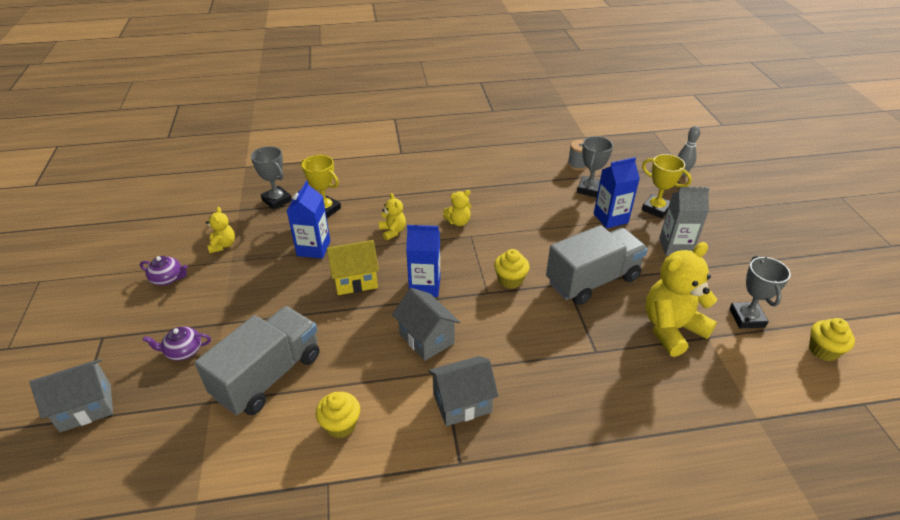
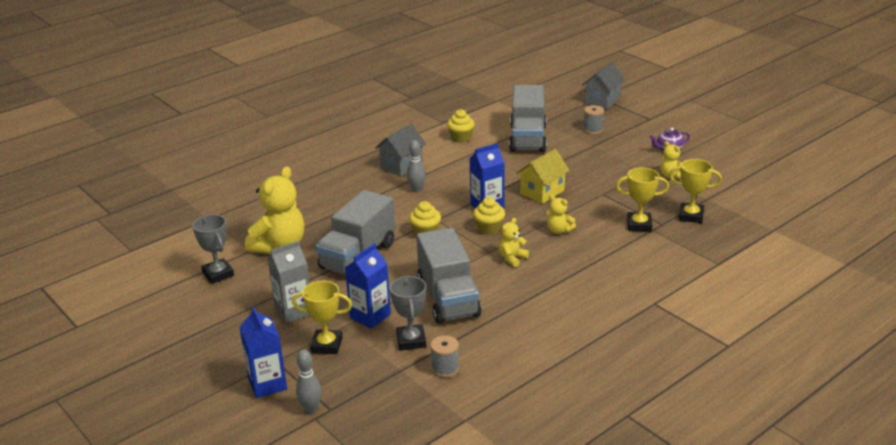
camera: 150 degrees right, 10 degrees down
(183, 351) = (593, 130): purple teapot -> grey spool
(277, 200) = (691, 216): grey trophy -> yellow trophy
(313, 248) = (602, 198): blue carton -> blue carton (267, 384)
(426, 338) = (453, 182): grey house -> none
(475, 346) = (416, 190): none -> grey bowling pin
(539, 209) = (448, 299): none -> grey truck
(823, 350) = (155, 273): yellow cupcake -> yellow cupcake (489, 228)

